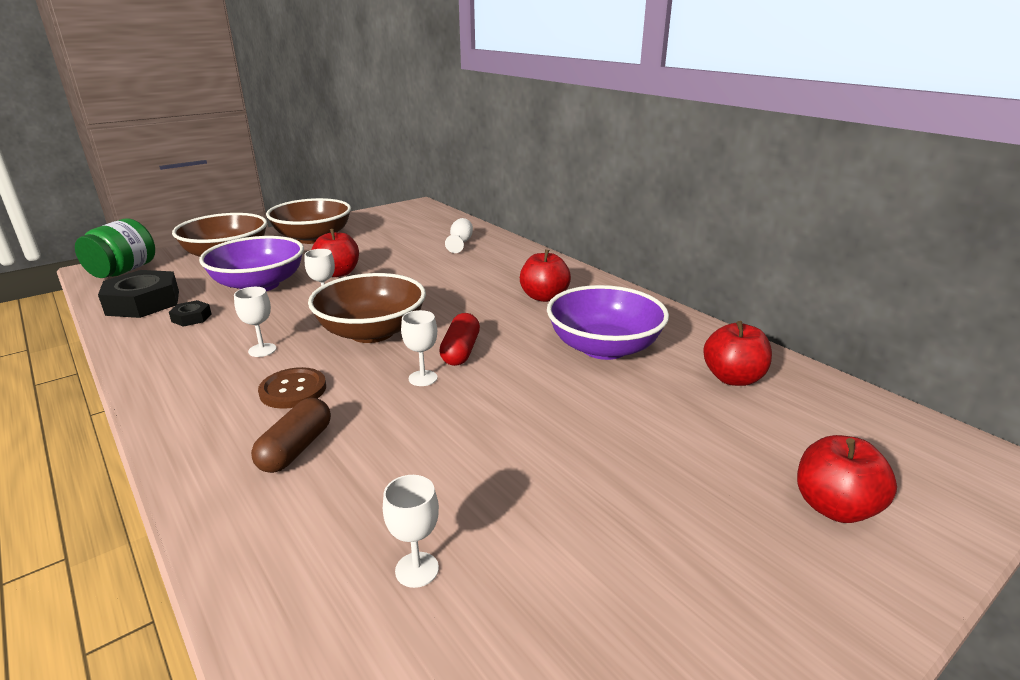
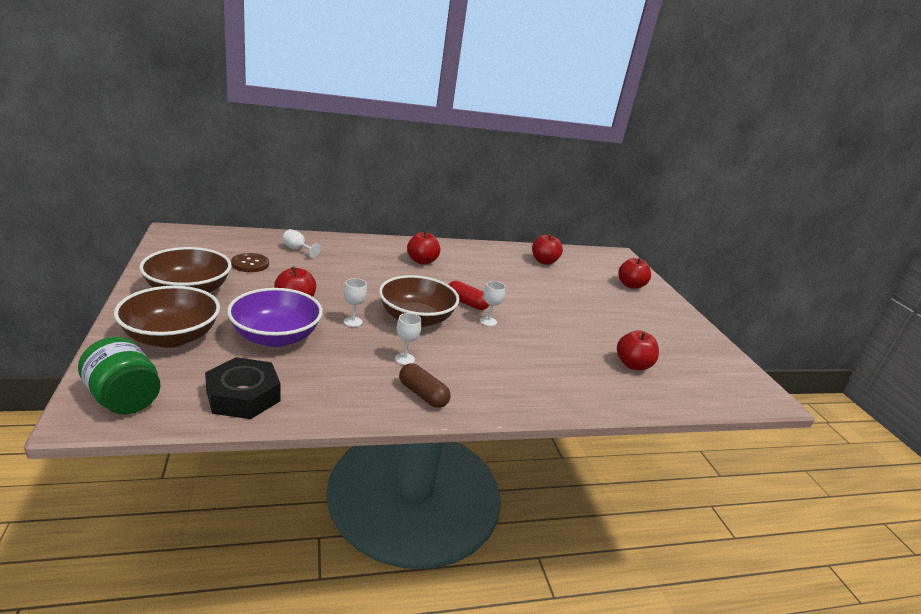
camera: 70 degrees left, 0 degrees up
(191, 318) = (311, 377): black nut -> none
(293, 390) = (470, 360): brown button -> brown button (250, 264)
(296, 448) = (533, 372): brown capsule -> brown capsule (423, 394)
(417, 569) = (632, 365): white goblet -> red apple
(604, 348) = (495, 272): purple bowl -> none

